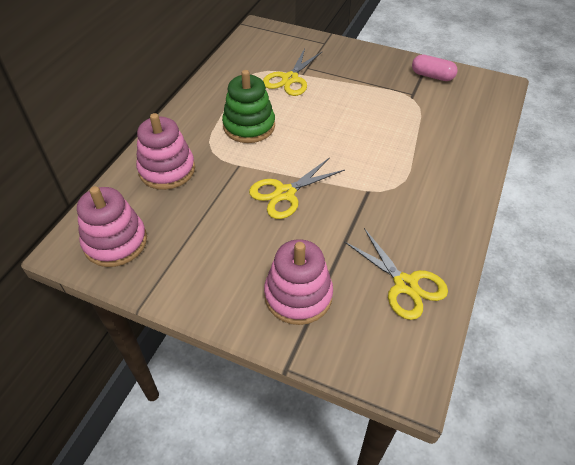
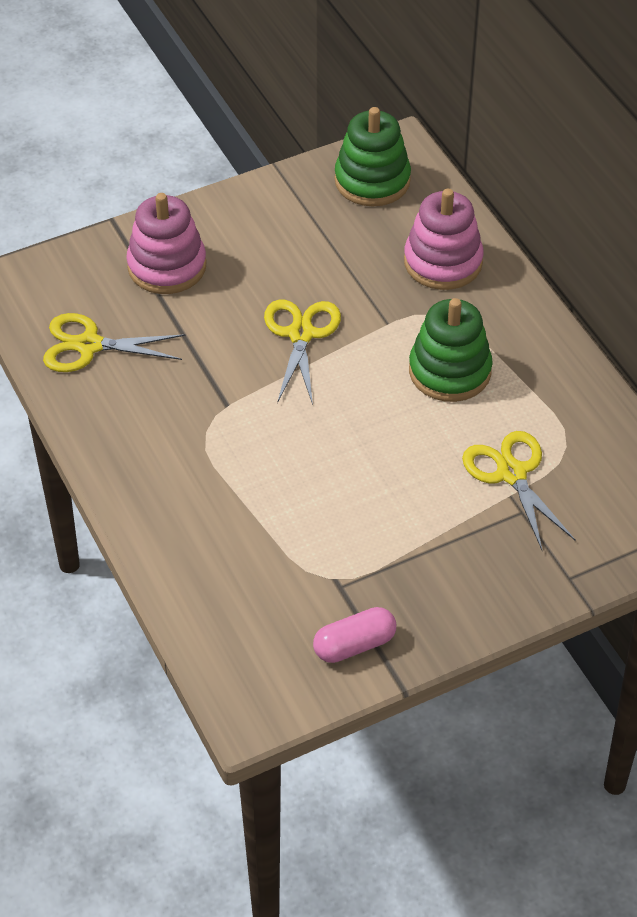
camera: 130 degrees right, 0 degrees up
(115, 242) = (372, 181): pink stacking toy -> green stacking toy

